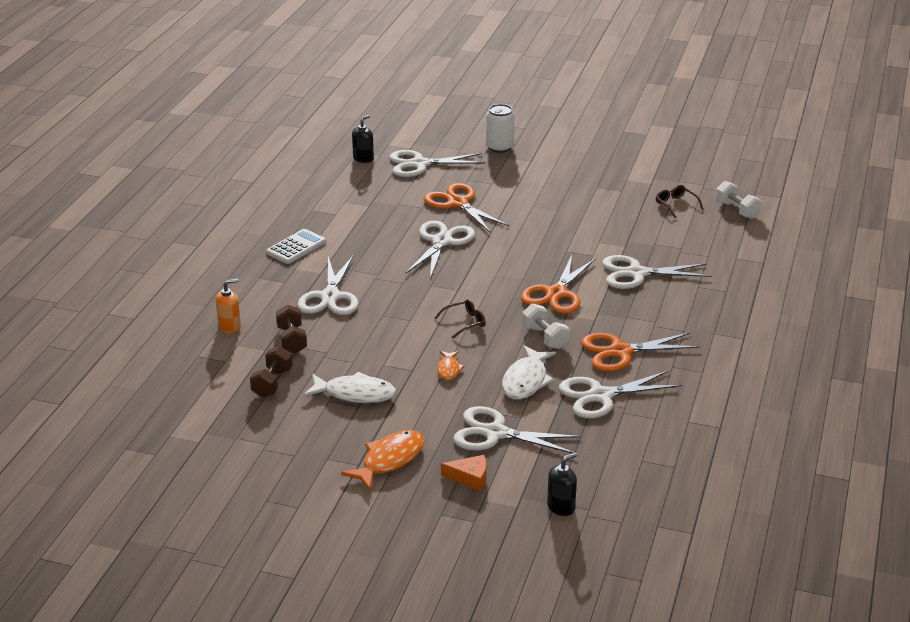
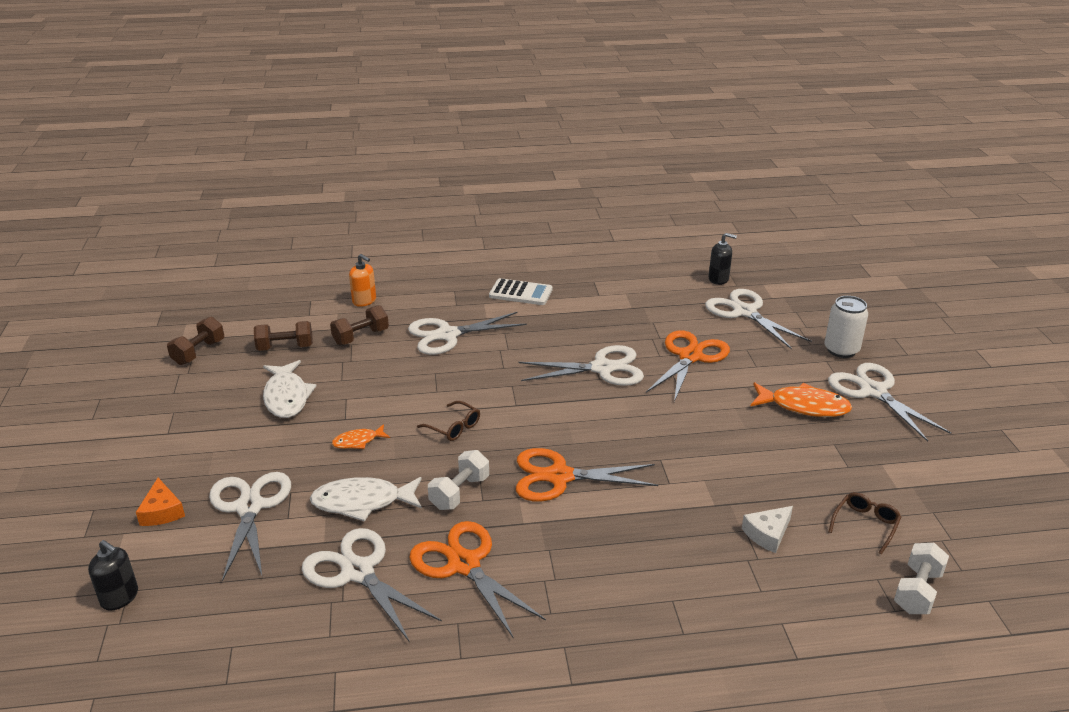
camera: 65 degrees right, 0 degrees up
(234, 433) = (198, 352): none -> brown dumbbell
(389, 460) = (180, 449): orange fish -> orange fish (804, 406)
(636, 273) = (657, 532): white scissors -> white scissors (873, 391)
(663, 238) = (767, 534): none -> white cheese

